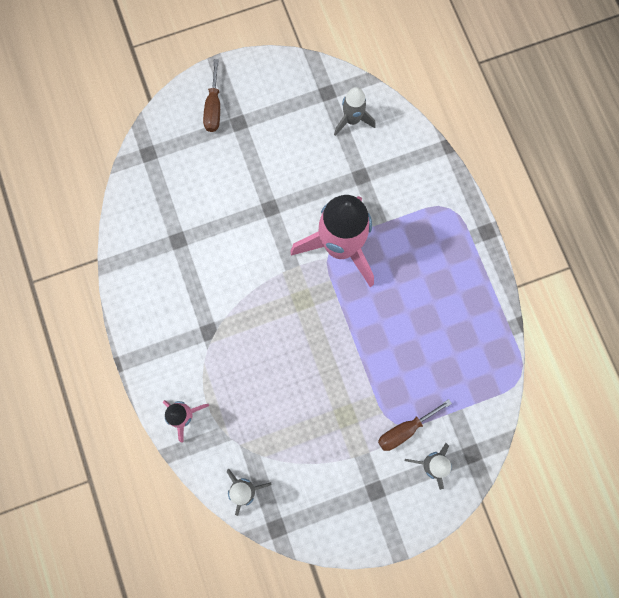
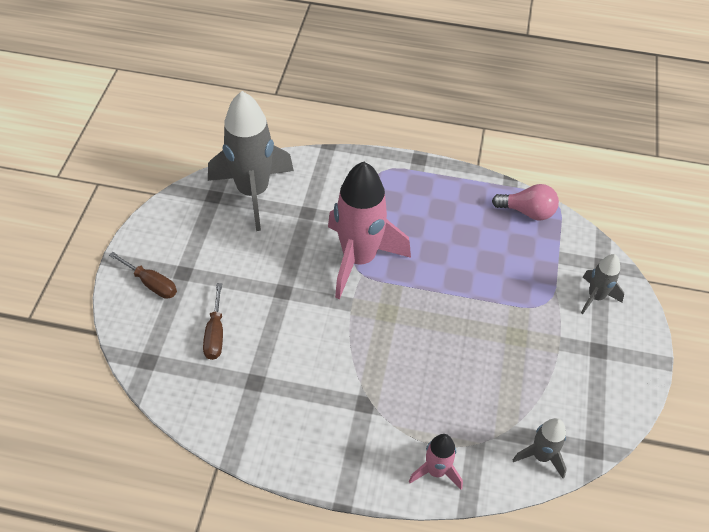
camera: 60 degrees left, 25 degrees down
(352, 120) = (253, 192): grey rocket -> grey rocket, size x2.03
(405, 429) = (554, 299): brown screwdriver -> brown screwdriver (215, 334)
(489, 359) = (527, 212): none -> pink light bulb

